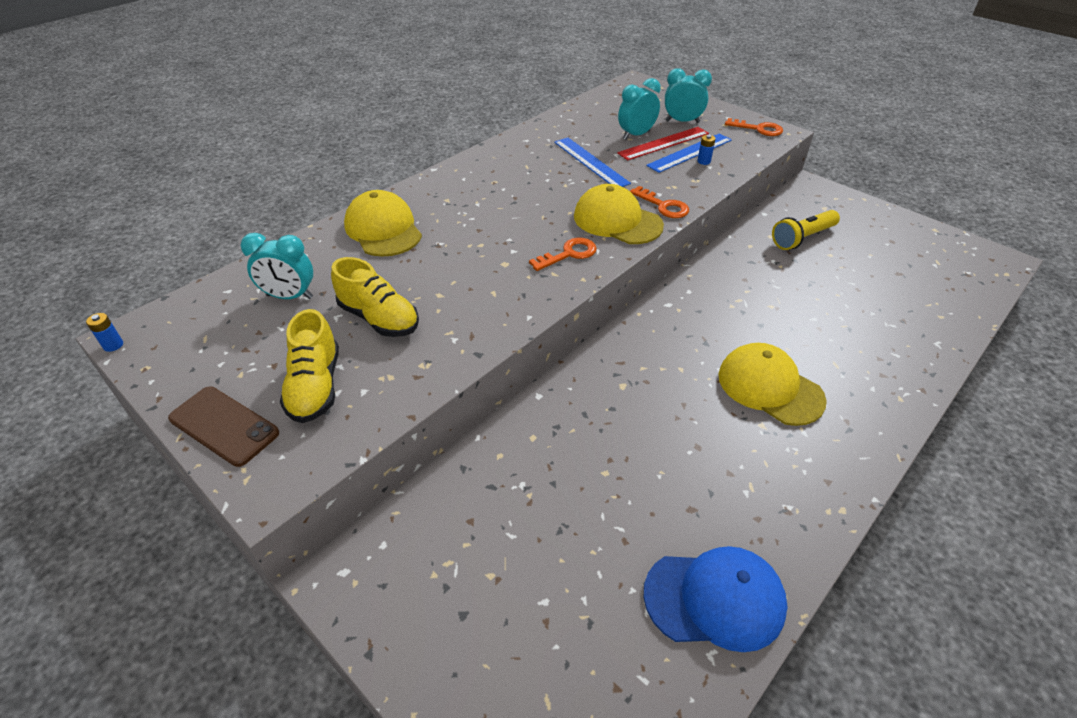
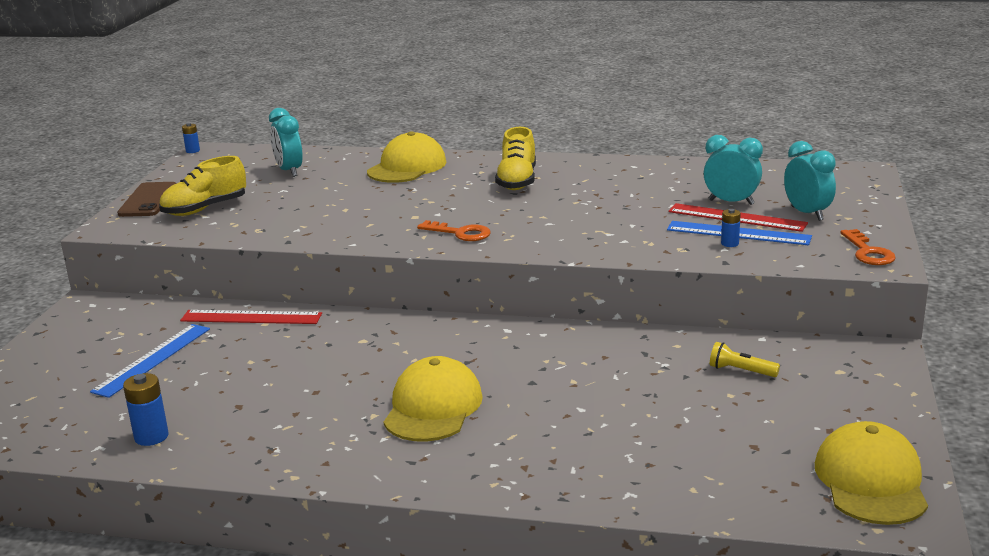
camera: 60 degrees right, 20 degrees down
(379, 318) = (294, 201): yellow shoe -> yellow shoe (517, 181)
(511, 443) = (251, 317): none -> red ruler
(591, 162) = (637, 199): blue ruler -> blue ruler (153, 359)
(617, 221) = (543, 236): yellow cap -> yellow cap (871, 481)
(663, 206) = (602, 247): orange key -> none
(714, 599) = (151, 437): blue cap -> blue battery
(802, 238) = (741, 371): yellow flashlight -> yellow flashlight, size x0.61

